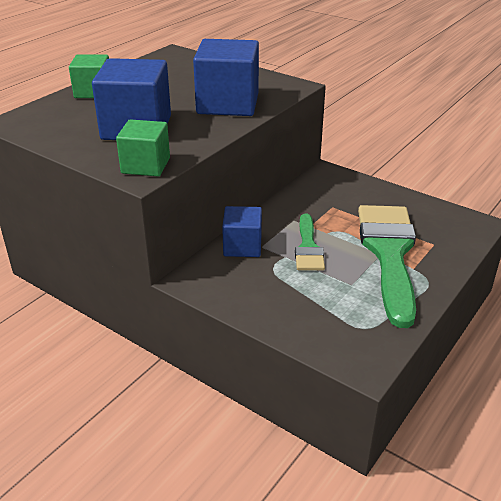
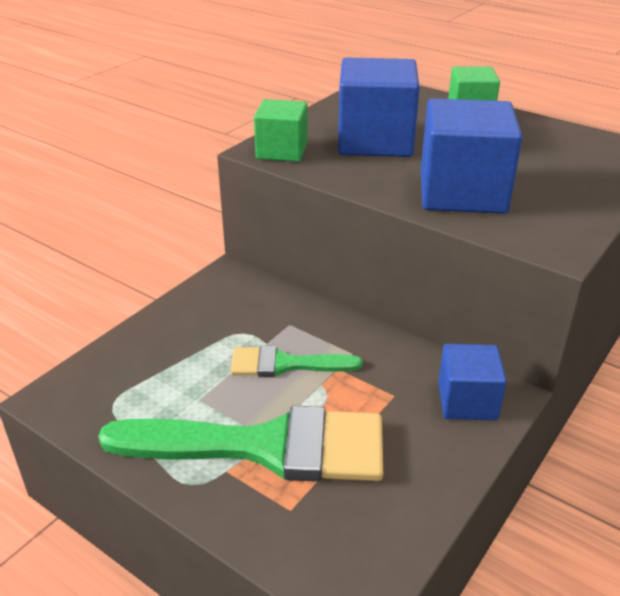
camera: 90 degrees right, 0 degrees up
(242, 246) = (290, 309): blue cube -> blue cube (467, 401)

